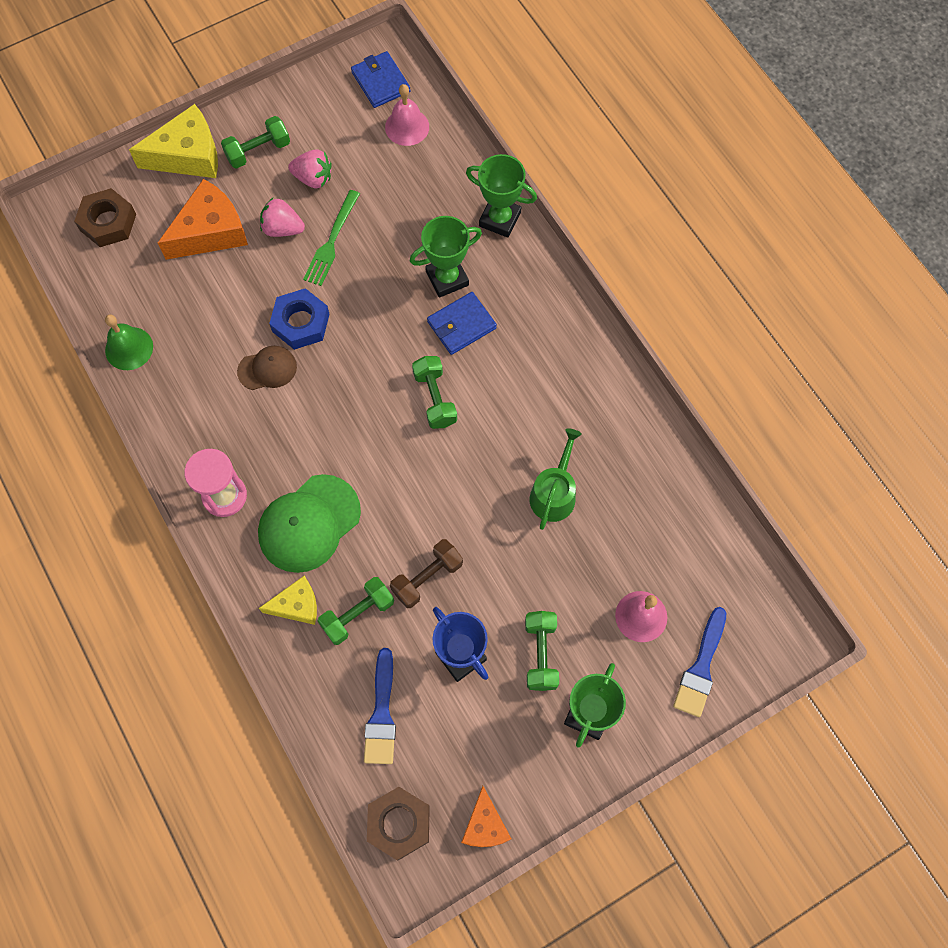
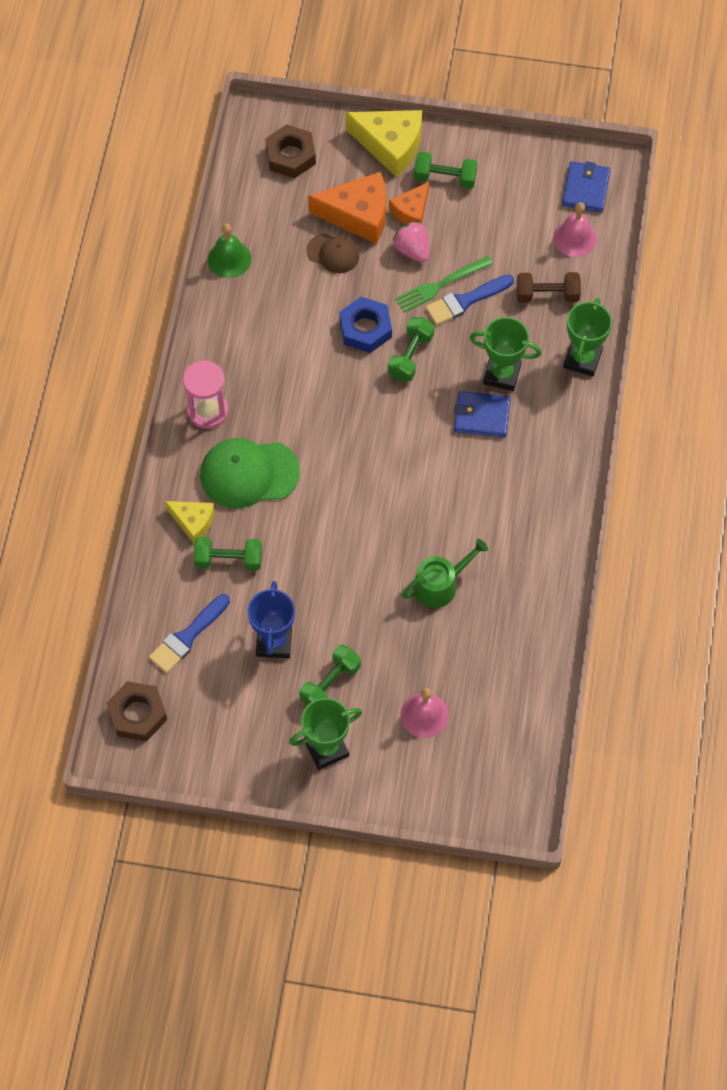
camera: 40 degrees right, 5 degrees down
(267, 369) = (313, 344): brown cap -> brown cap (333, 253)
(313, 178) = (468, 228): pink strawberry -> none
(427, 578) = (297, 572): brown dumbbell -> brown dumbbell (547, 295)
(435, 398) = (414, 454): green dumbbell -> green dumbbell (410, 356)
(485, 825) = (193, 761): orange cheese -> orange cheese (411, 211)
(499, 219) = (582, 359): green trophy -> green trophy turned 45 degrees clockwise
(701, 667) = (435, 781): blue brush -> blue brush (465, 301)

